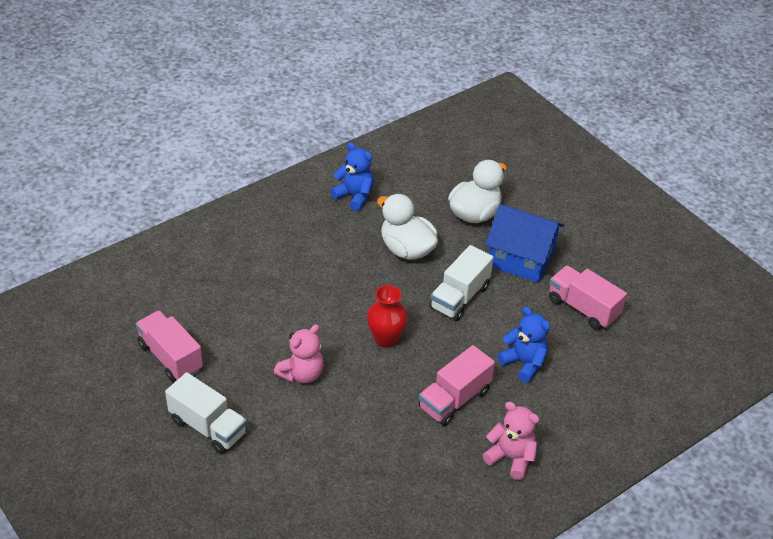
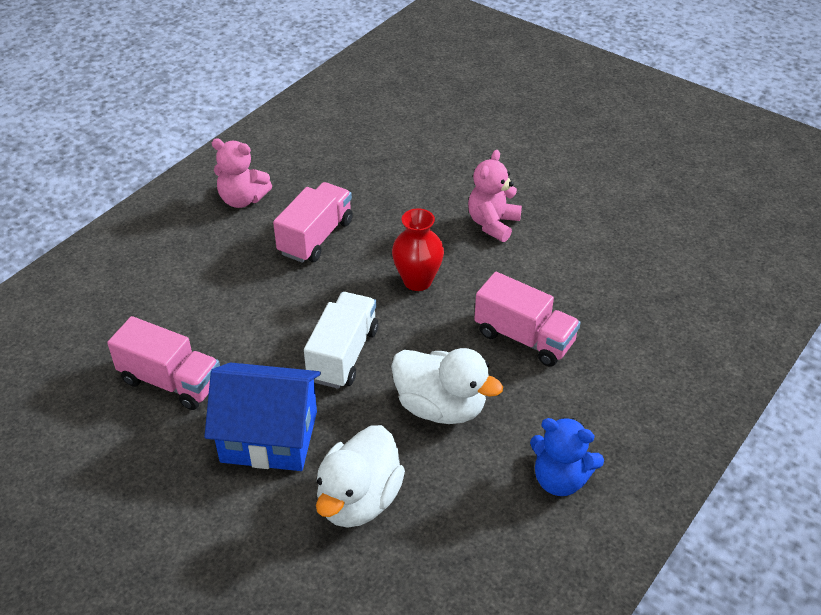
camera: 165 degrees right, 0 degrees up
(170, 357) = (641, 208): pink truck -> pink truck (524, 338)
(208, 427) = (555, 160): white truck -> none
(524, 363) = (242, 293): blue teddy bear -> none

